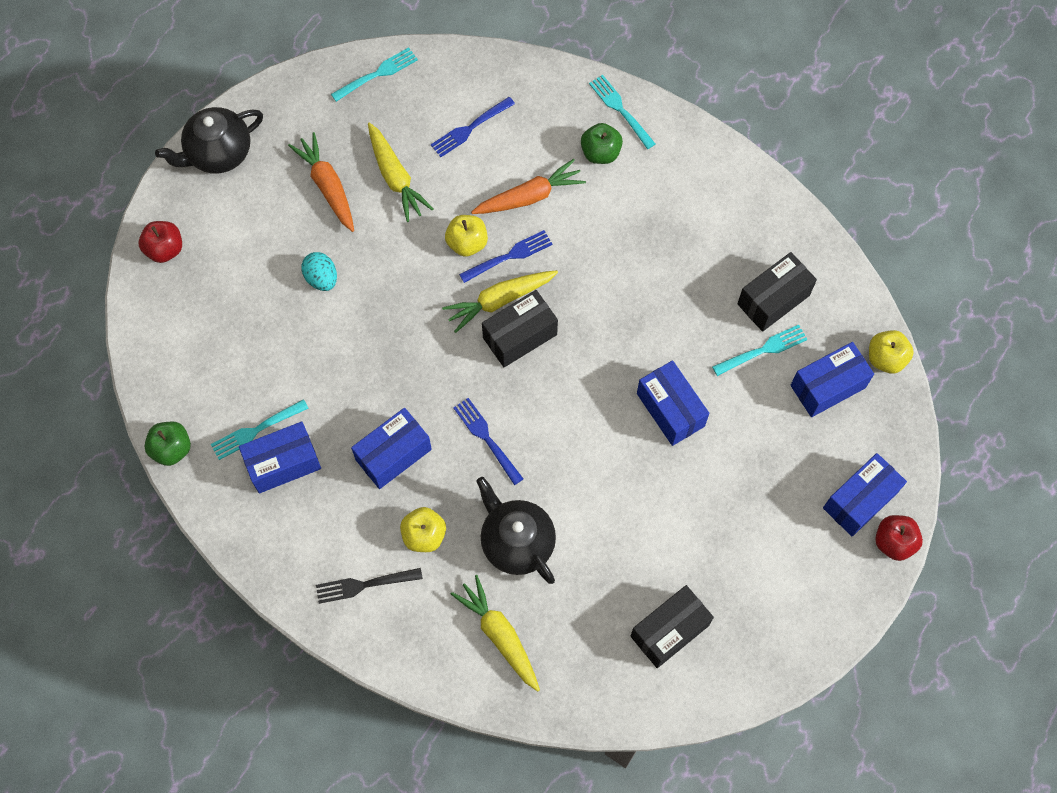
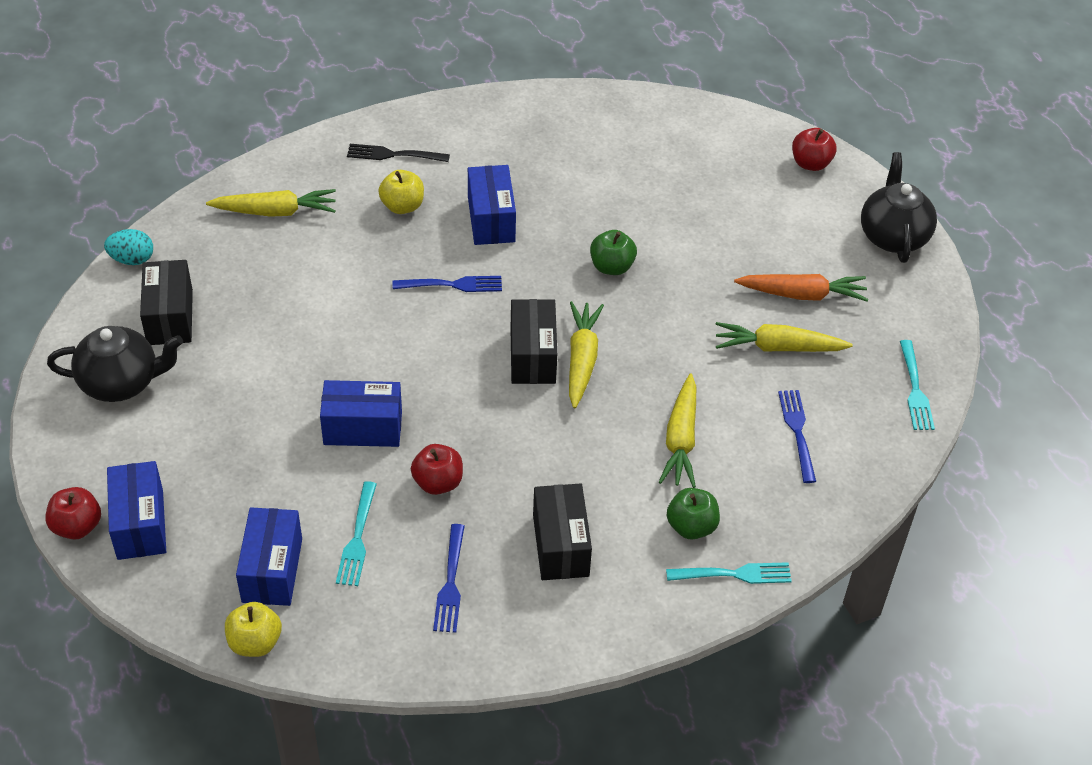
camera: 120 degrees right, 20 degrees down
(172, 449) = (612, 97): green apple -> green apple (611, 267)
(257, 430) = (587, 149): turquoise fork -> none
(283, 463) = (542, 152): blue box -> none
(321, 278) = (703, 248): turquoise egg -> turquoise egg (132, 259)
(365, 584) = (394, 154): black fork -> black fork turned 105 degrees counterclockwise
(467, 243) = (663, 366): yellow apple -> none
(508, 256) = (624, 389): blue fork -> blue fork (450, 582)
(516, 542) = (342, 259): black teapot -> black teapot (121, 383)
(529, 196) = (681, 439): orange carrot -> yellow carrot
(680, 329) = (438, 482): none -> red apple
(773, 300) = (403, 581): black box -> black box (560, 545)

